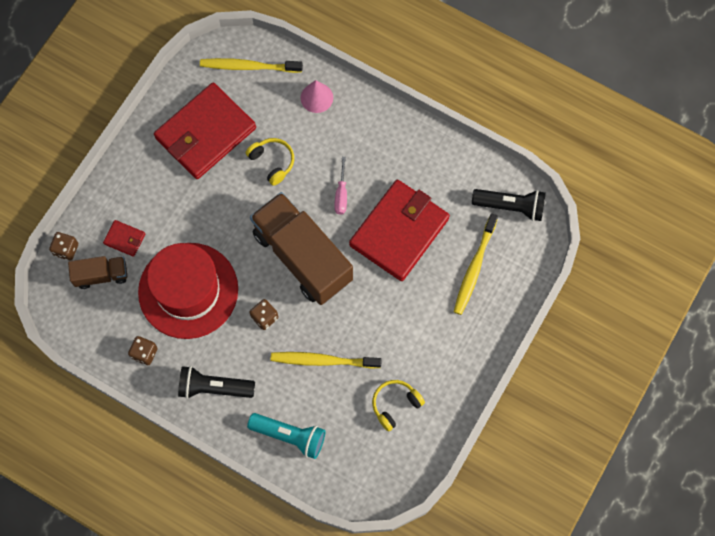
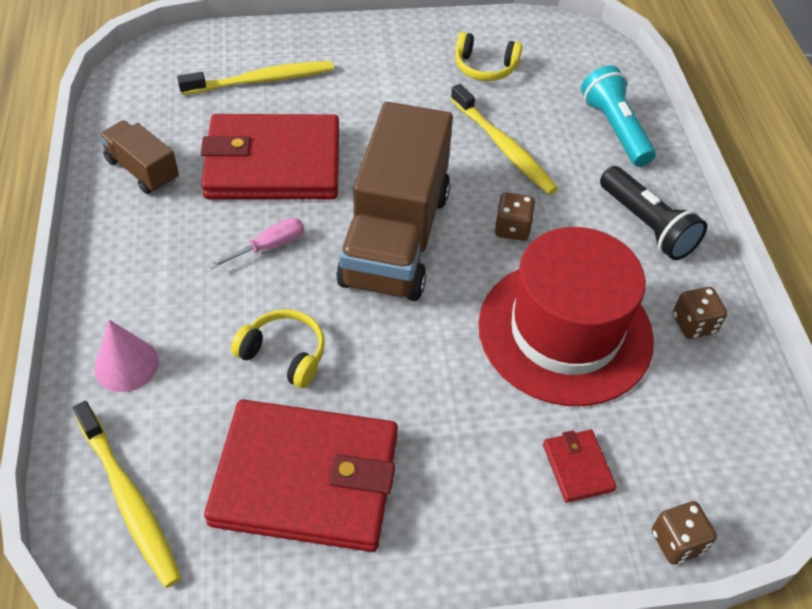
camera: 130 degrees left, 20 degrees down
(101, 275) = (659, 457): brown truck -> brown truck (142, 170)
(272, 162) = (284, 354): yellow headphones -> yellow headphones turned 105 degrees clockwise
(511, 207) = (152, 85): black flashlight -> none

